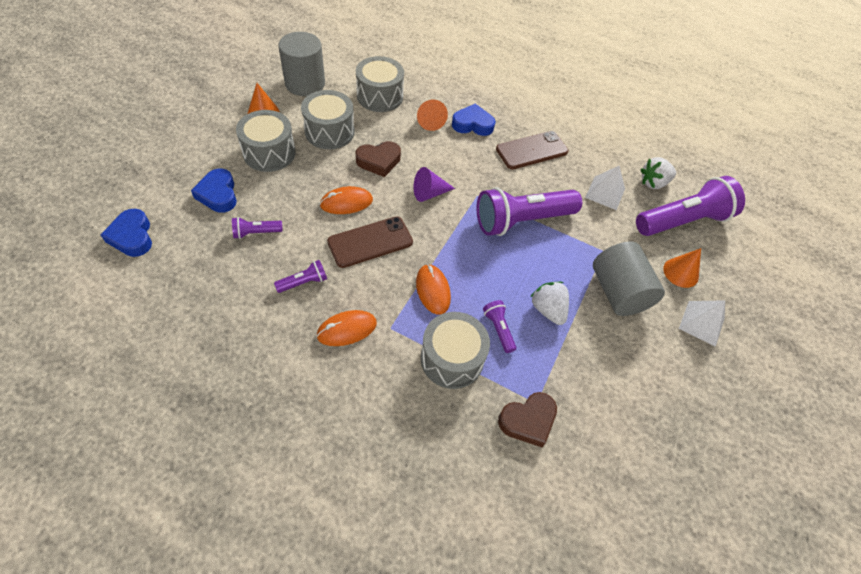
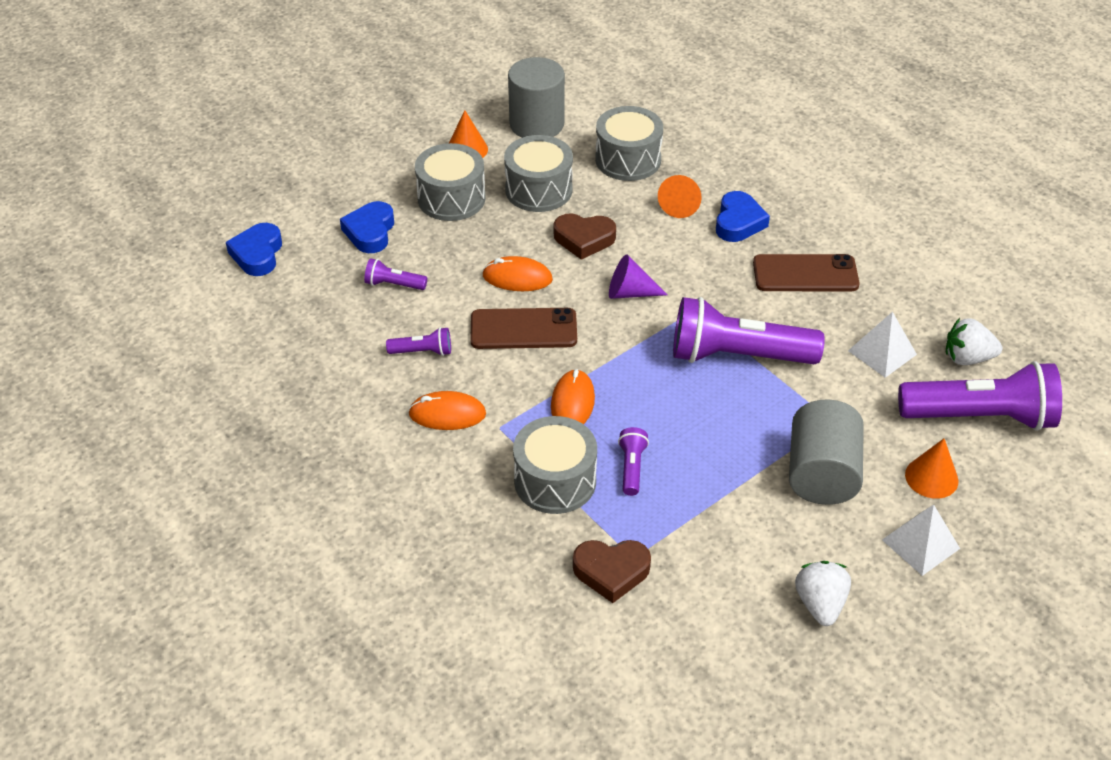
camera: 30 degrees right, 10 degrees down
(472, 124) = (738, 222): blue heart -> blue heart turned 75 degrees clockwise
(548, 310) = (709, 466): white strawberry -> white strawberry (820, 604)

